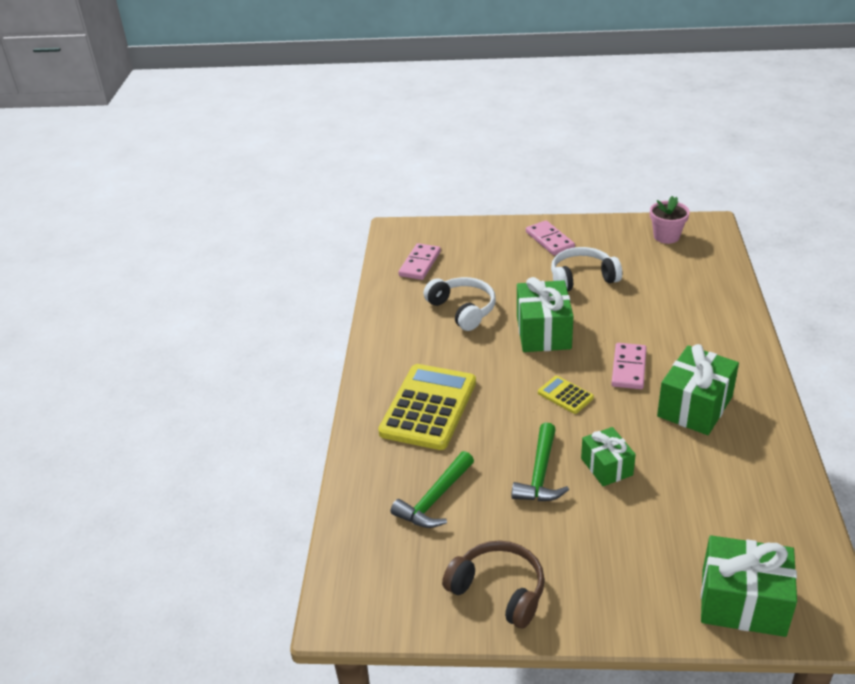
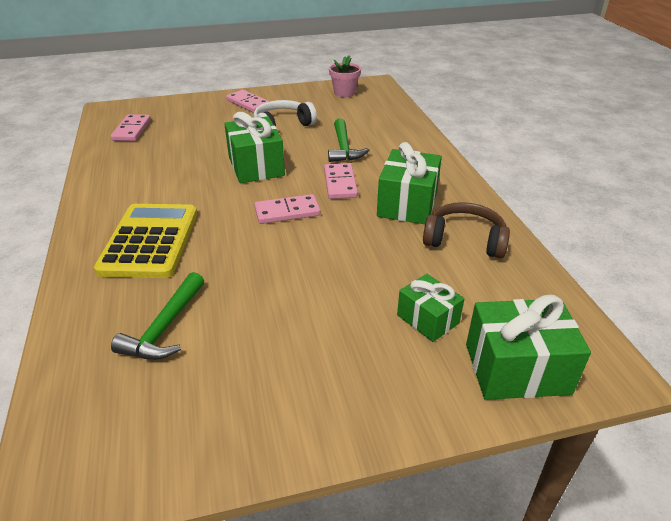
camera: 20 degrees left, 0 degrees up
(463, 310) = (177, 158): white headphones -> none
(499, 590) = (253, 413): brown headphones -> brown headphones (464, 240)
(540, 474) = (277, 283): green hammer -> green hammer (343, 148)
(565, 395) = (287, 212): yellow calculator -> pink domino
(606, 467) = (342, 265): green gift -> green gift (428, 319)

